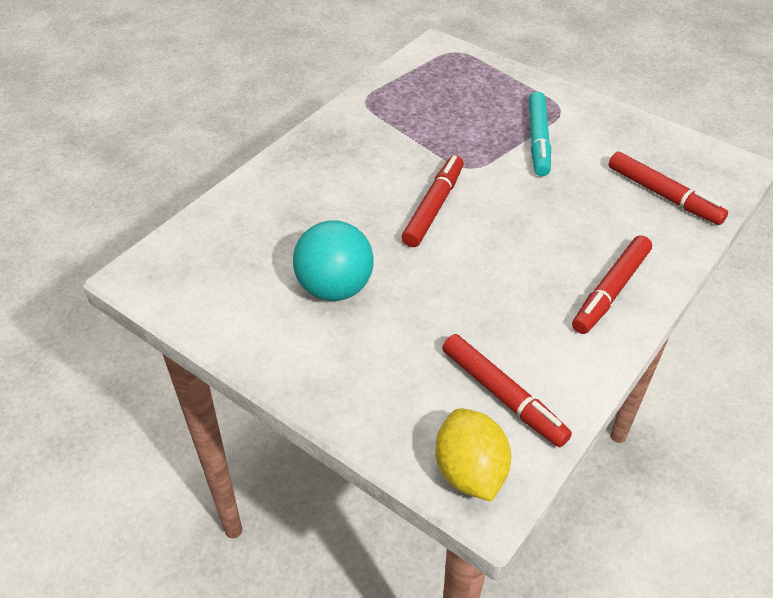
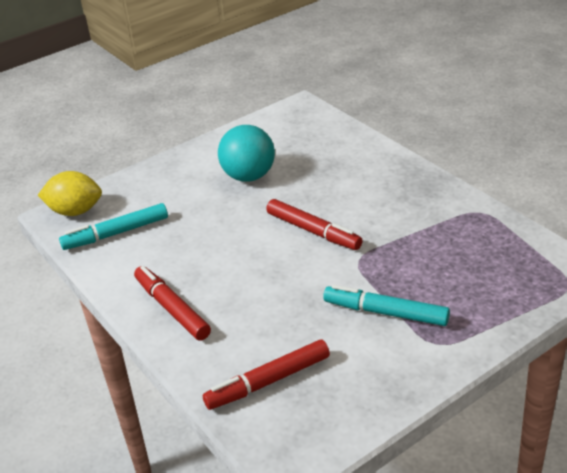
camera: 110 degrees right, 10 degrees down
(503, 396) = (116, 233): red marker -> turquoise marker

